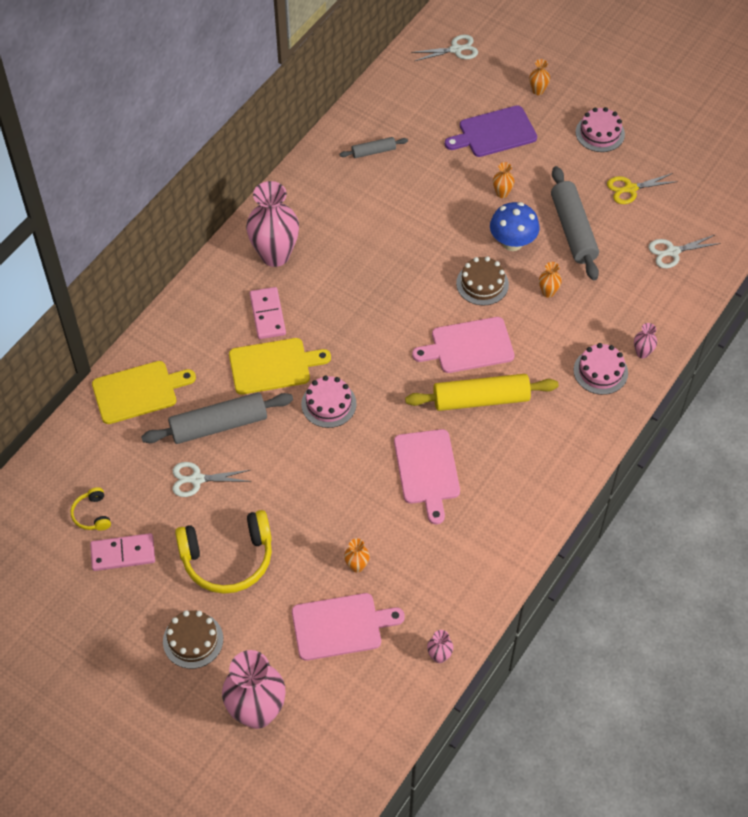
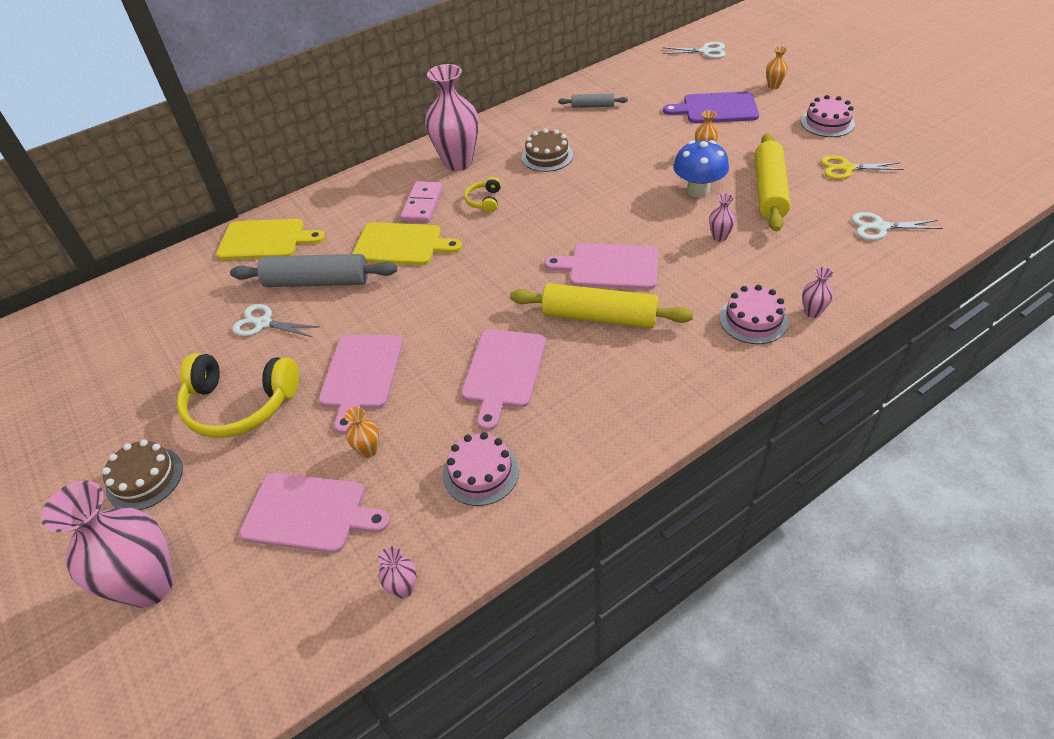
camera: 25 degrees right, 10 degrees down
(92, 514) = (146, 330): yellow headphones -> yellow headphones (484, 201)
(123, 553) = (145, 372): pink domino -> none
(313, 505) = (361, 375): none -> pink cutting board
(328, 404) = (435, 287): pink cake -> pink cake (481, 472)
(482, 284) = (650, 217): brown cake -> brown cake (547, 156)
(548, 292) = (719, 237): orange vase -> pink vase
(573, 230) = (769, 191): grey rolling pin -> yellow rolling pin

